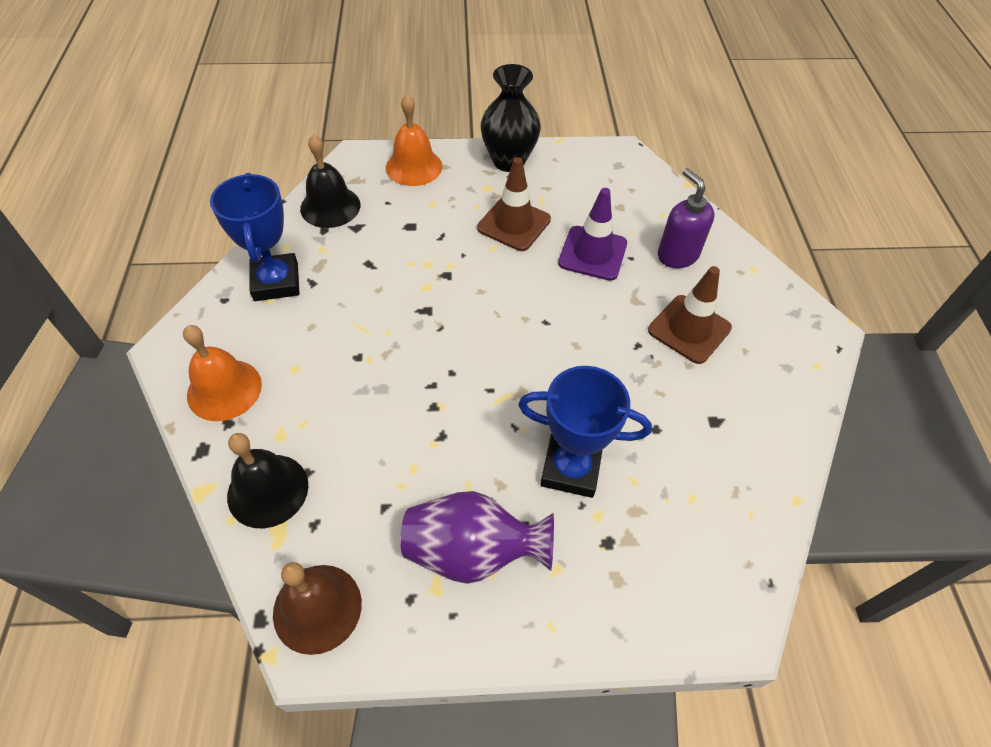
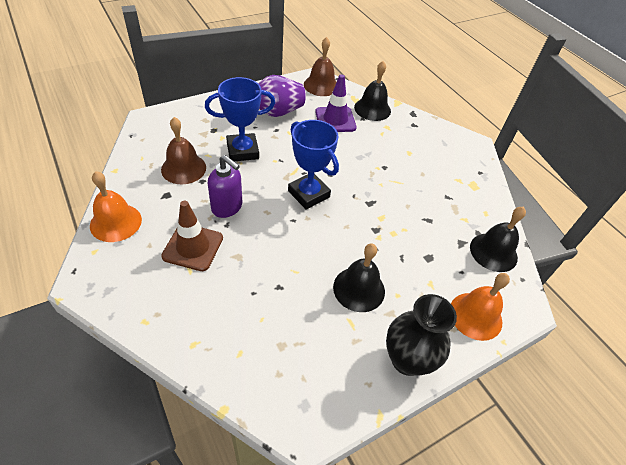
camera: 150 degrees right, 5 degrees down
(224, 389) = (430, 135): orange bell -> orange bell (116, 222)
(276, 282) = (466, 190): blue trophy -> blue trophy (308, 194)
(514, 224) = (359, 289): brown traffic cone -> black bell
(592, 253) = (285, 285): purple traffic cone -> purple traffic cone (335, 120)
(677, 255) = (215, 310): purple soap dispenser -> purple soap dispenser (227, 207)
(681, 464) = (183, 168): none -> brown bell

